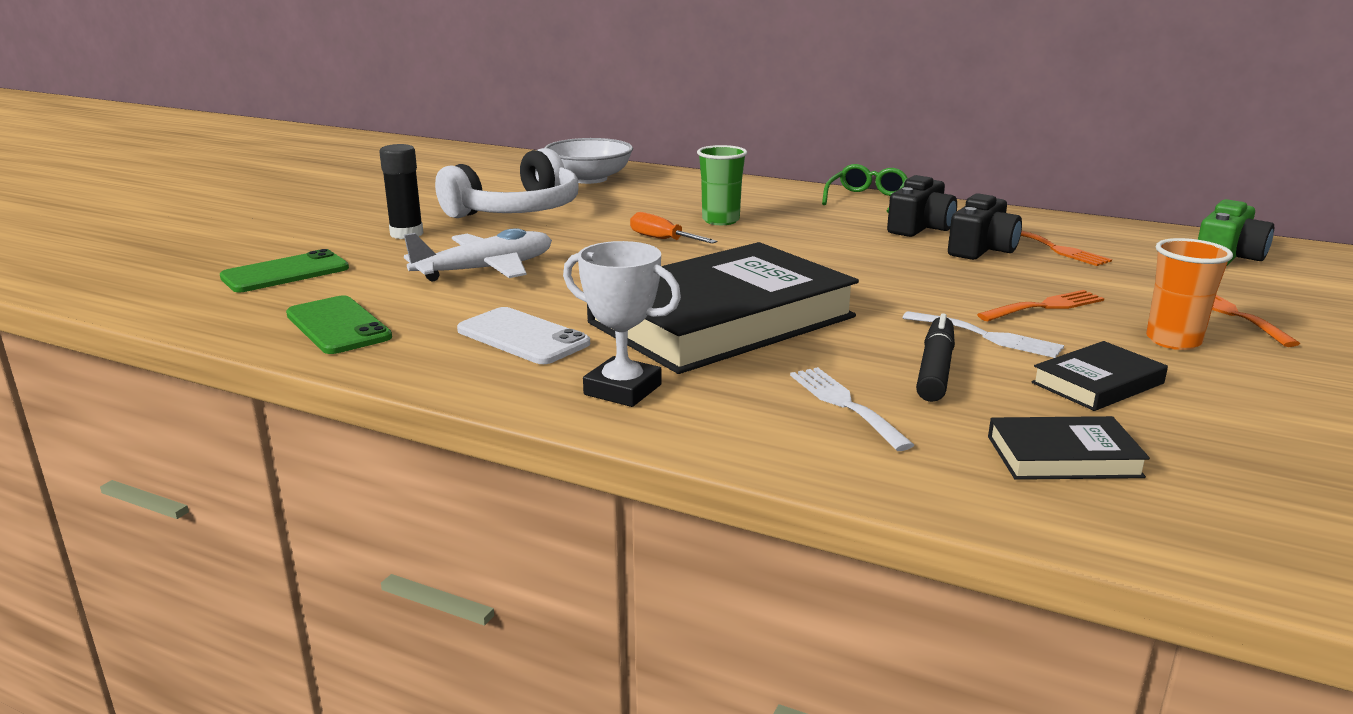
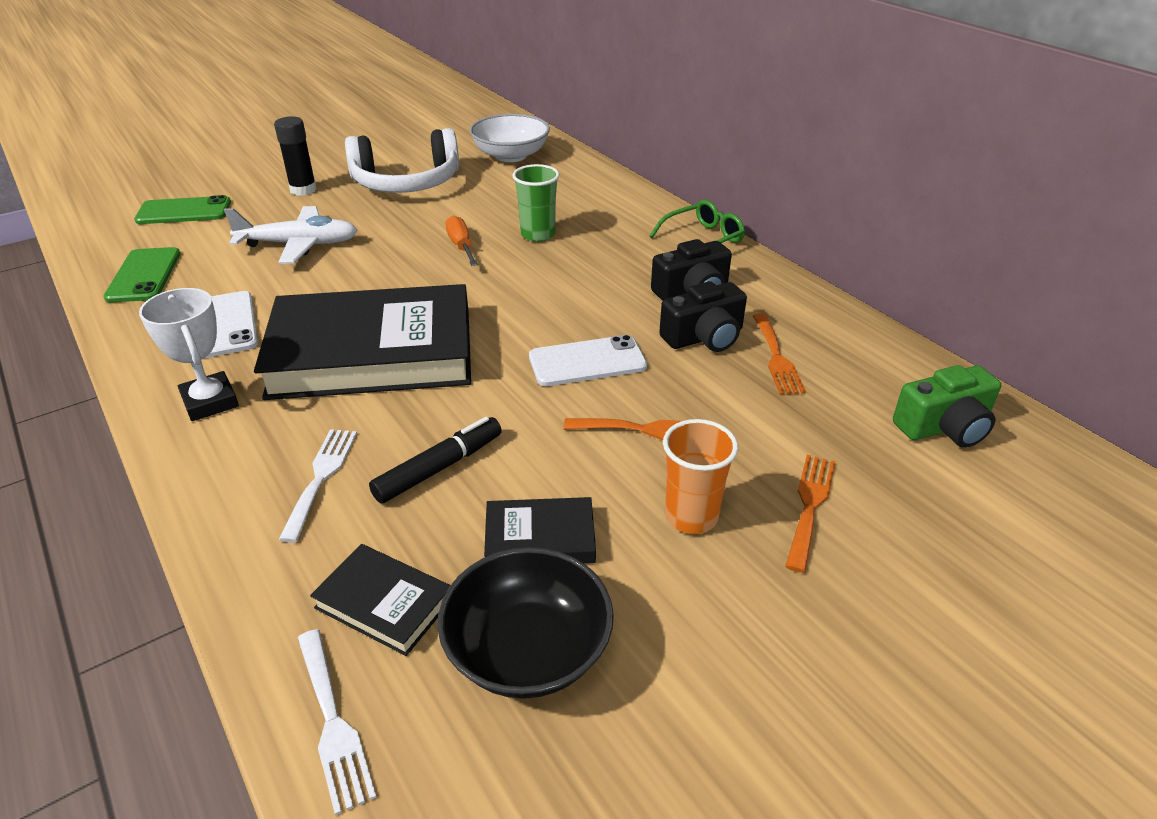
camera: 30 degrees right, 15 degrees up
(922, 282) = (587, 361): none -> white phone
(988, 336) = (538, 447): white fork -> white fork (333, 723)
(1220, 442) = (528, 650): none -> black bowl

